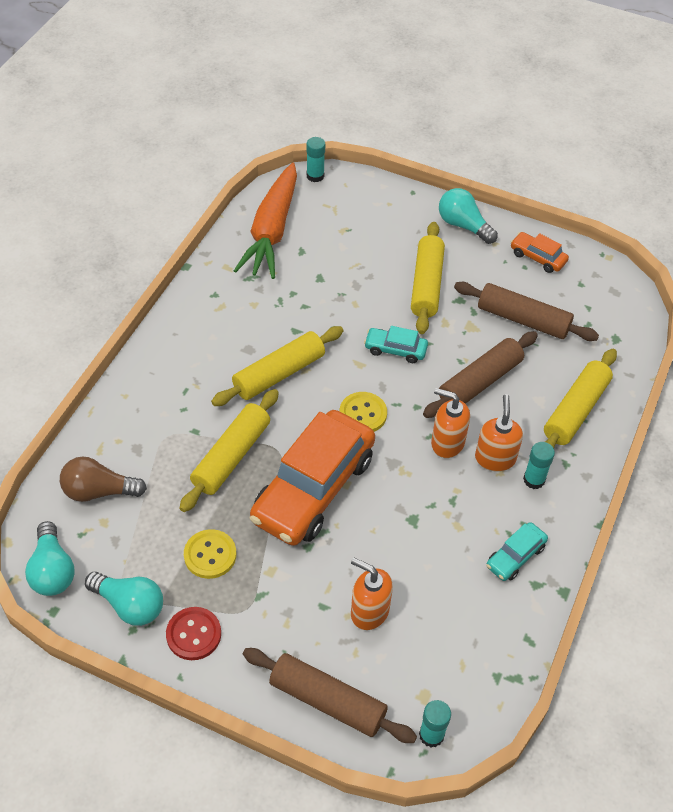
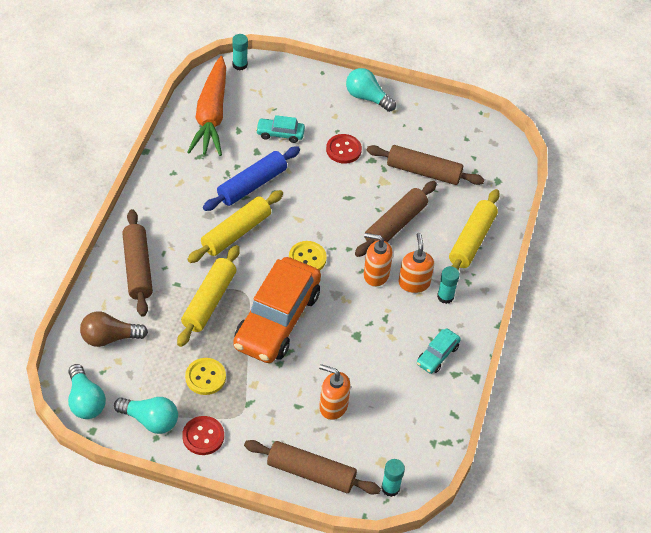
camera: 10 degrees left, 0 degrees up
(150, 406) = (138, 268): none -> brown rolling pin
(307, 317) = (252, 185): none -> blue rolling pin
(395, 349) = (326, 205): turquoise car -> turquoise car (280, 134)
(426, 285) = (343, 150): yellow rolling pin -> red button
(537, 257) = (430, 119): orange car -> none

